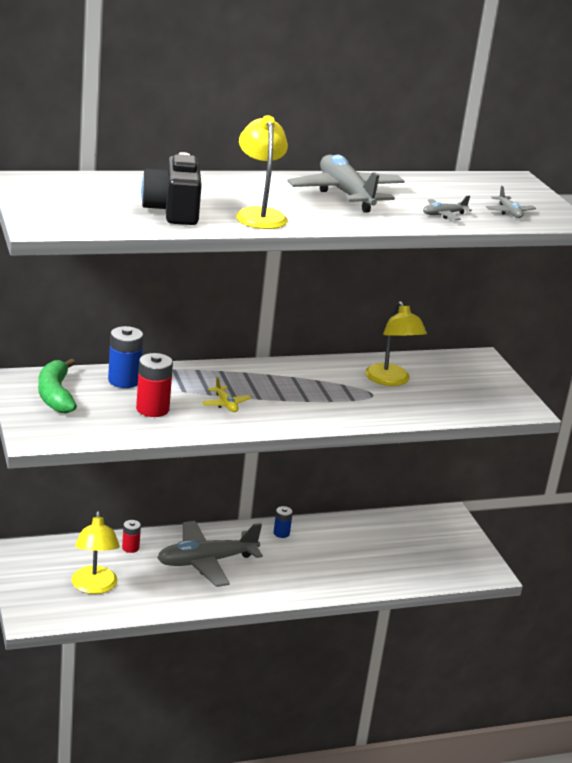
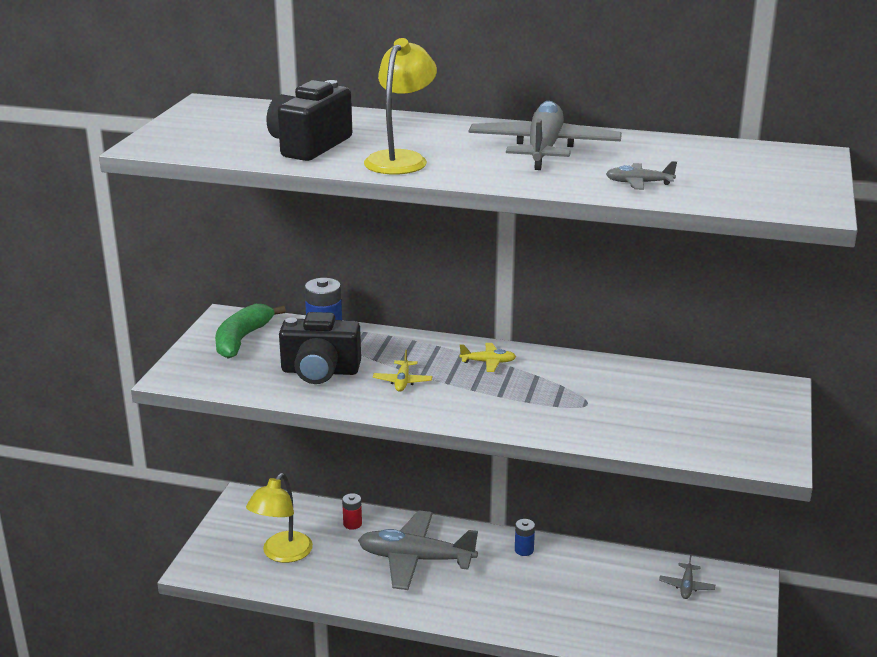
camera: 35 degrees right, 0 degrees up
(152, 409) = (320, 371): red battery -> black camera
(272, 376) = (488, 362): none -> yellow plane
(390, 380) = (626, 392): yellow lamp -> none
(509, 212) = (739, 190): grey plane -> grey plane (686, 586)

